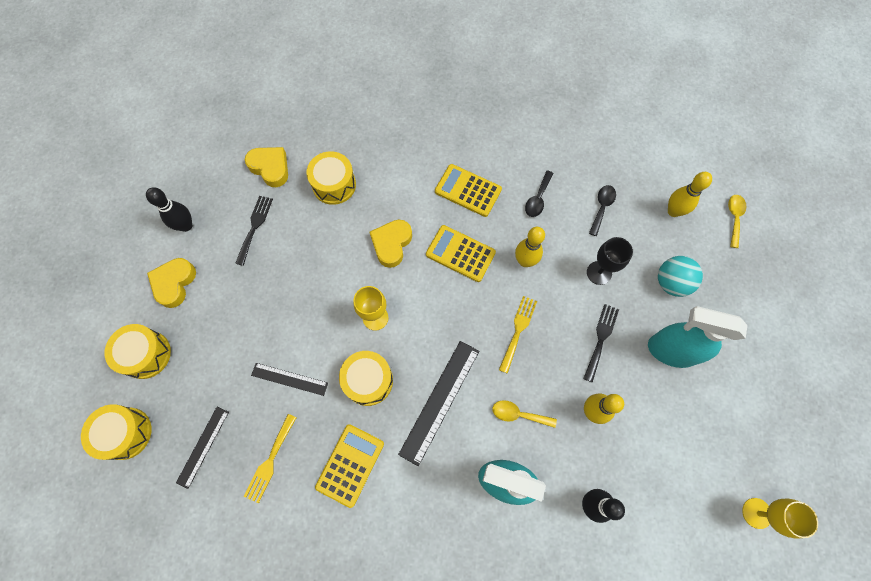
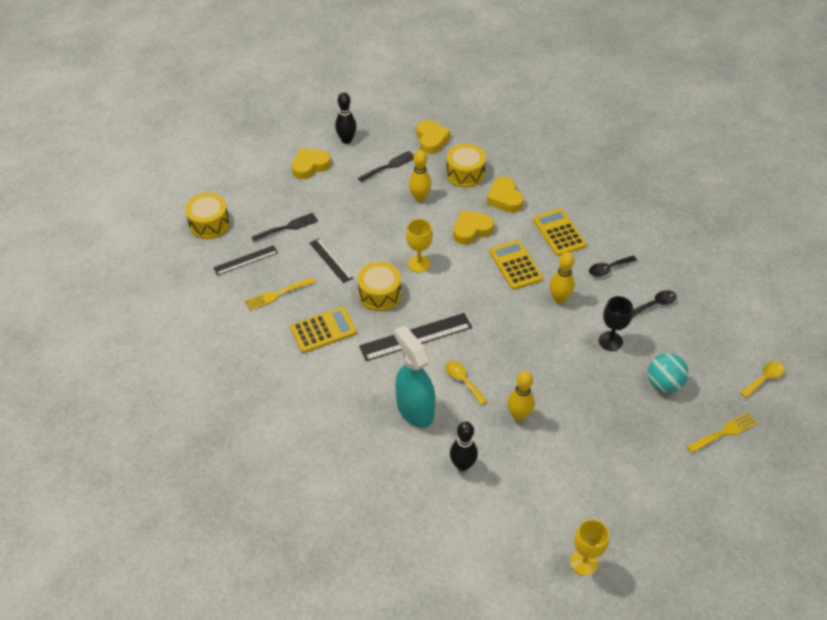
camera: 40 degrees right, 20 degrees down
(146, 354) = (258, 192): yellow drum -> none
(392, 187) = (504, 198): none -> yellow heart
(518, 330) = (512, 334): yellow fork -> yellow fork (724, 432)
(601, 339) = (570, 380): black fork -> black fork (288, 227)
(671, 350) = (619, 423): turquoise spray bottle -> none
(673, 211) = (714, 342): yellow bowling pin -> yellow bowling pin (420, 197)

